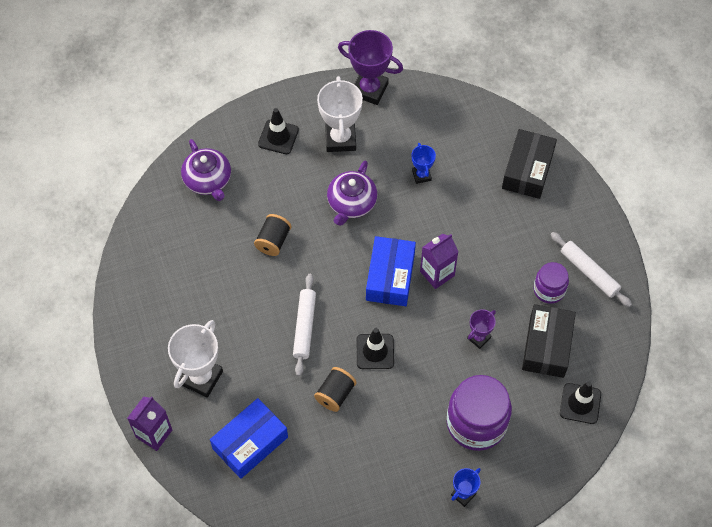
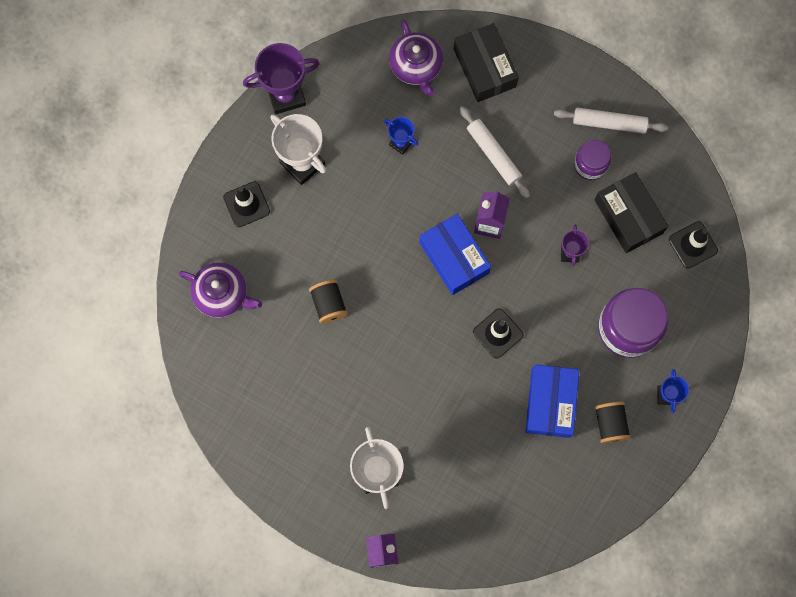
camera: 40 degrees left, 15 degrees up
(250, 443) = (466, 493): blue box -> blue box (550, 403)
(304, 327) = (422, 359): white rolling pin -> white rolling pin (493, 154)
(335, 394) = (498, 396): black spool -> black spool (610, 424)
(351, 203) = (364, 216): purple teapot -> purple teapot (416, 66)

